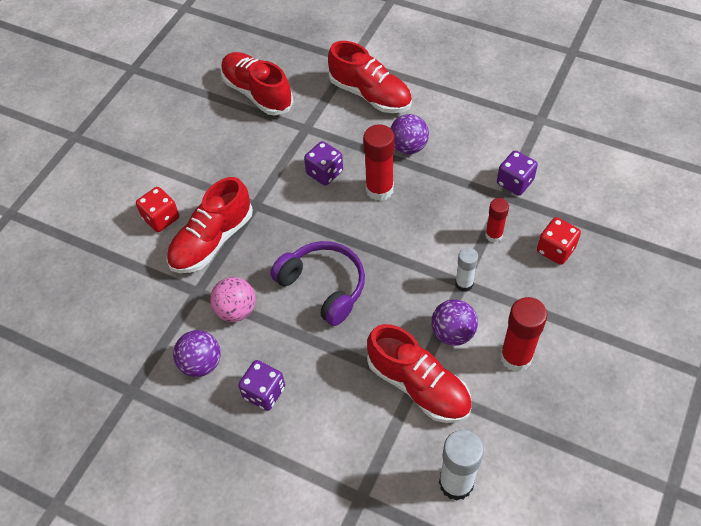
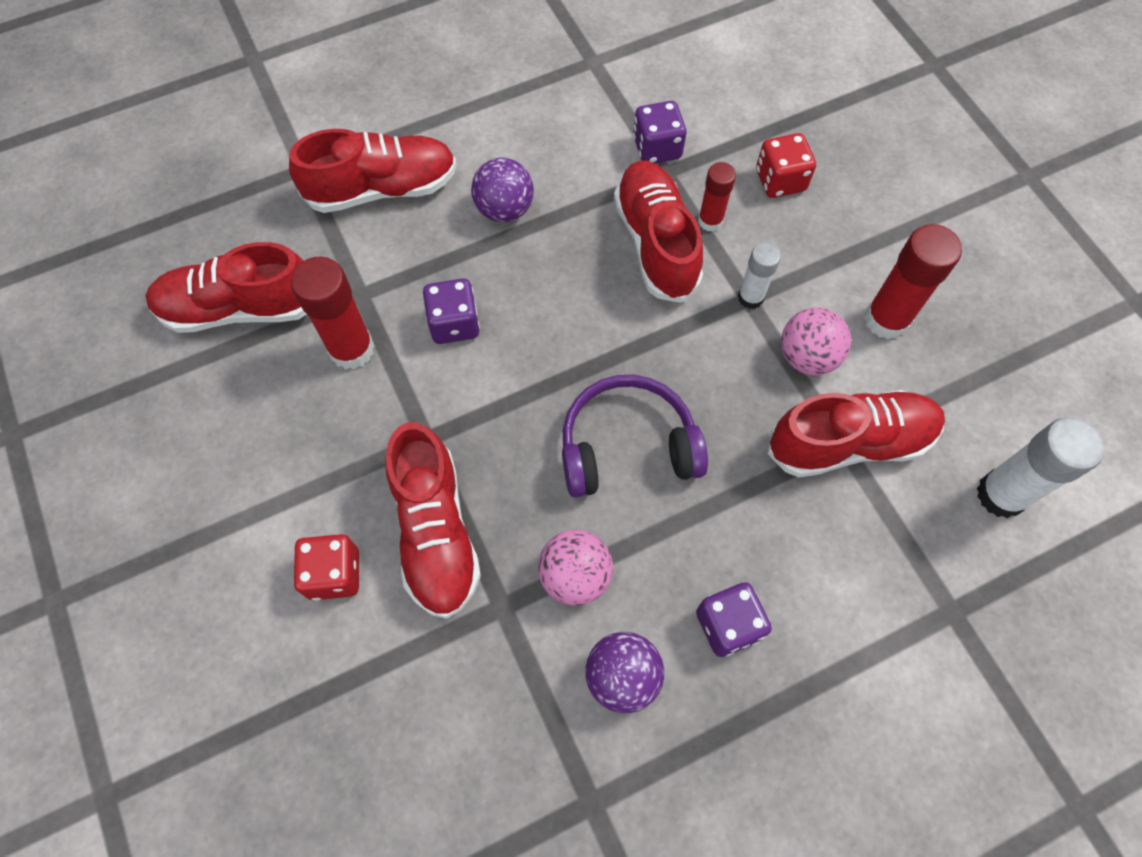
camera: 55 degrees left, 10 degrees up
(379, 189) = (538, 284): red glue stick -> red glue stick (352, 349)
(453, 333) = (807, 357): purple ball -> pink ball
(454, 221) = (656, 243): none -> red shoe

